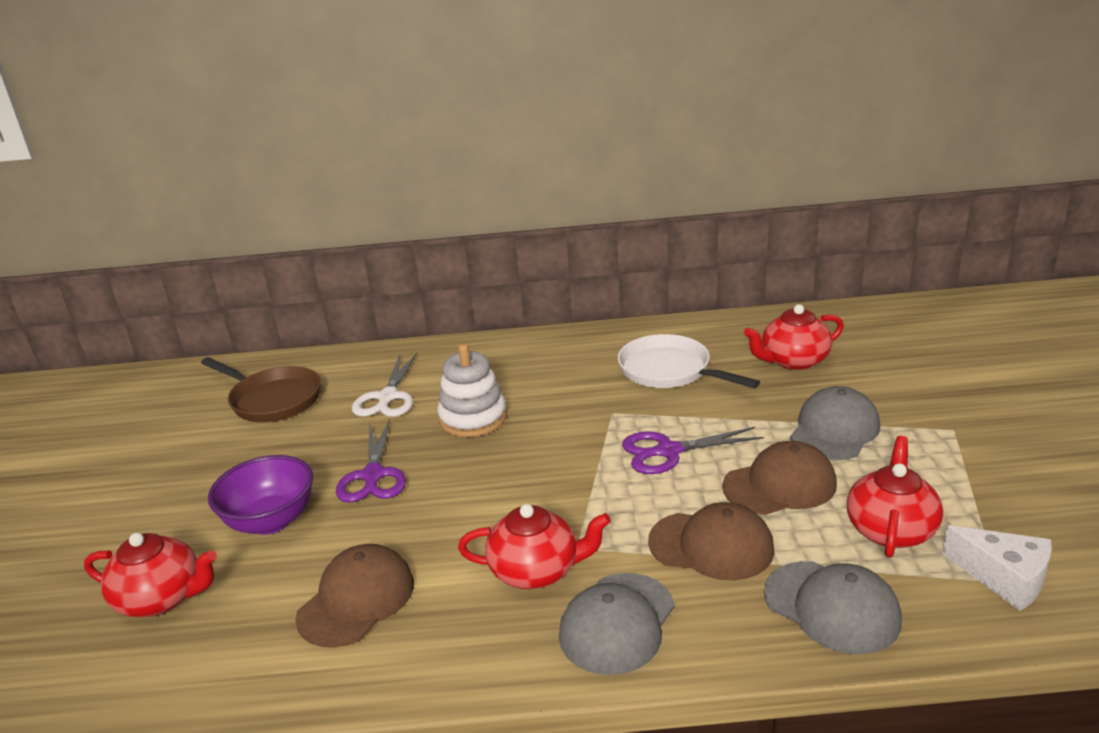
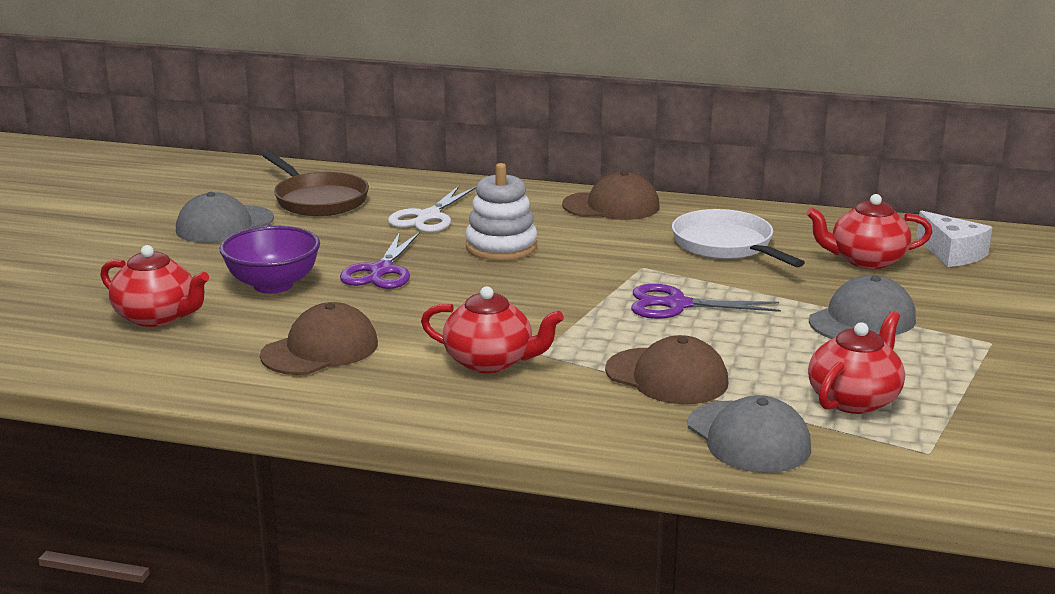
camera: 15 degrees right, 5 degrees down
(617, 623) = (540, 408): grey cap -> grey cap (224, 225)
(780, 485) = (770, 349): brown cap -> brown cap (611, 206)
(1004, 578) = (937, 452): white cheese -> white cheese (952, 253)

